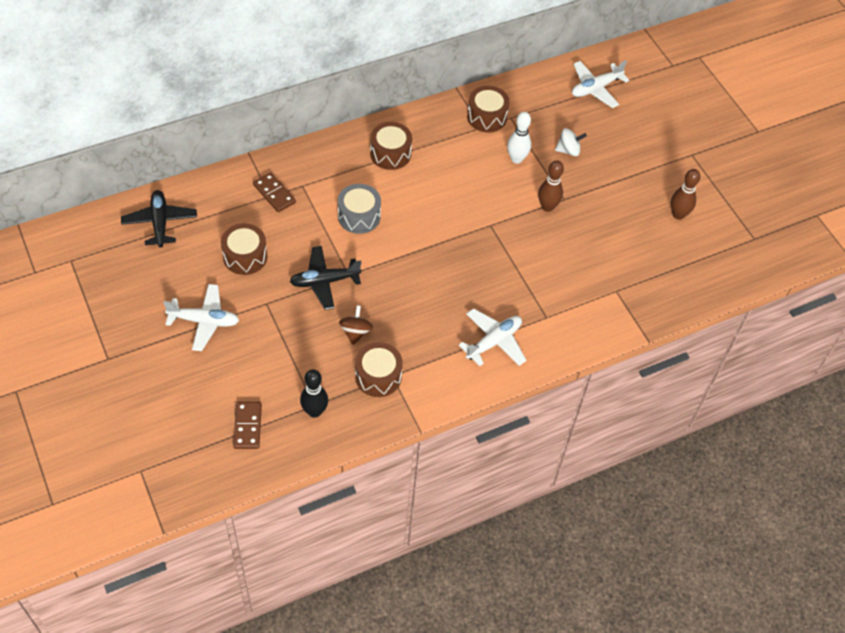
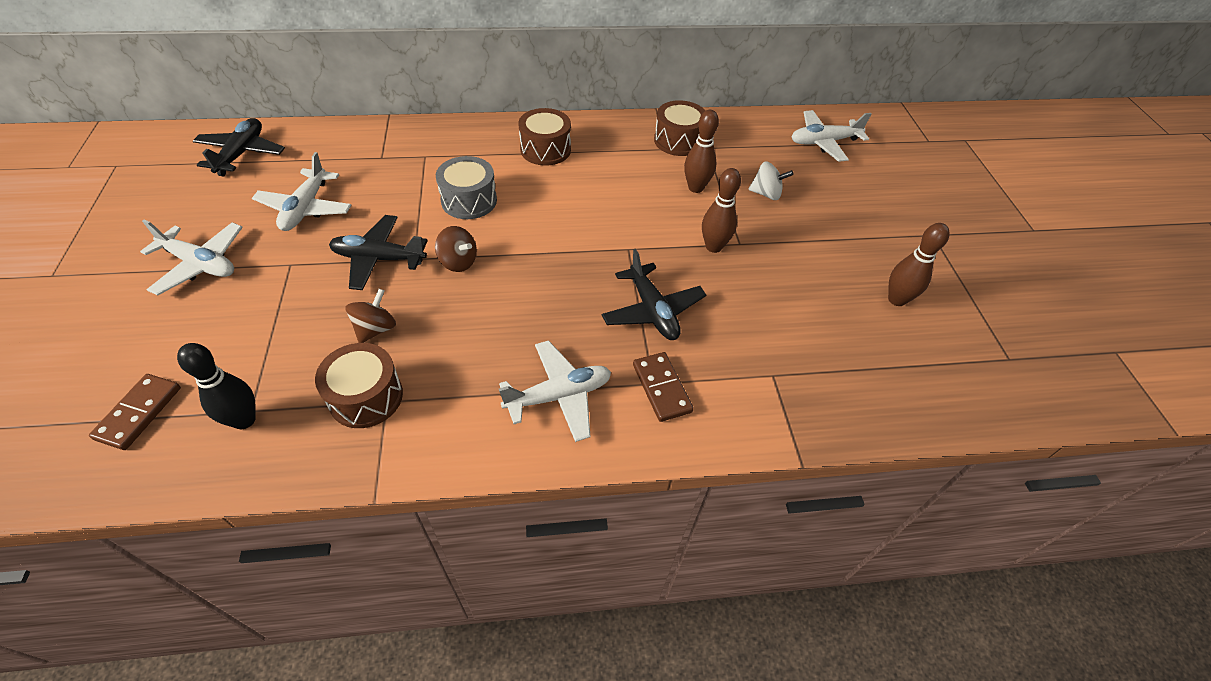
camera: 20 degrees right, 5 degrees down
(245, 256) = (306, 208): brown drum -> white plane
(274, 194) = (387, 156): brown domino -> brown domino (661, 388)
(380, 268) = (458, 262): none -> brown spinning top
(516, 159) = (695, 188): white bowling pin -> brown bowling pin
(526, 268) = (652, 311): none -> black plane

